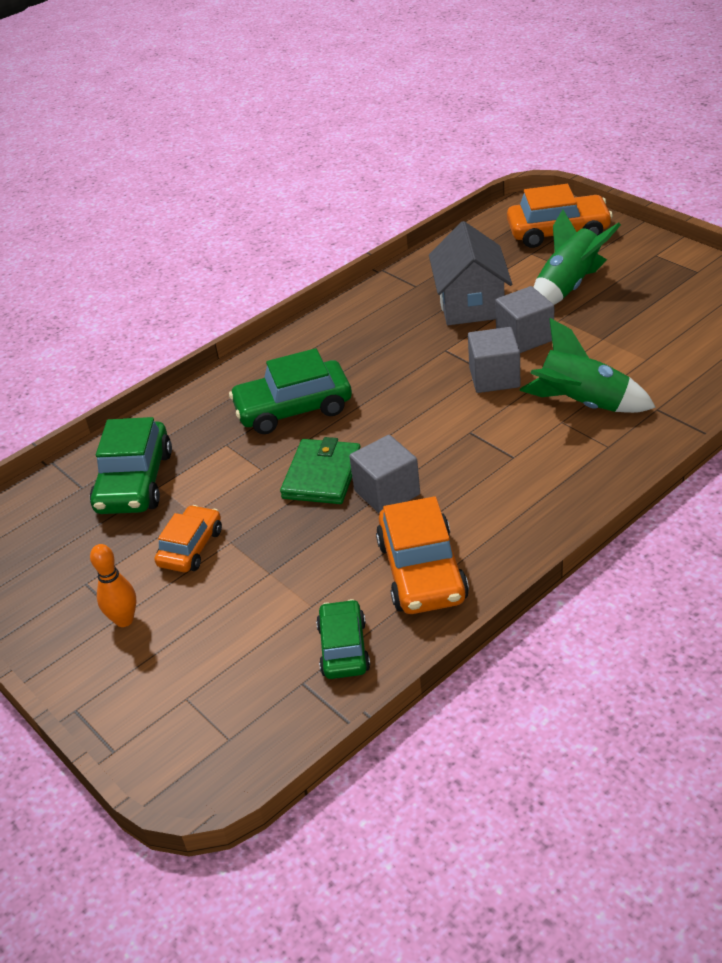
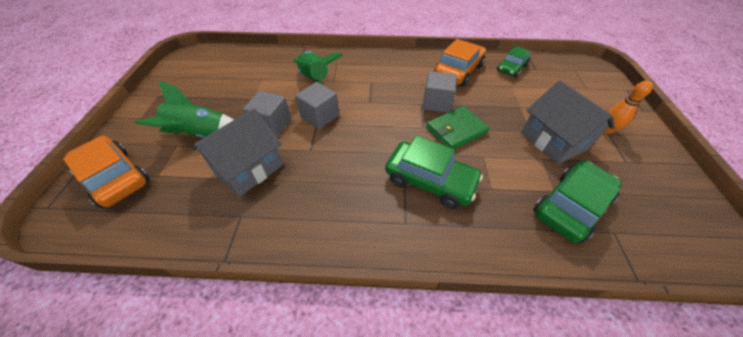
camera: 140 degrees left, 10 degrees up
(191, 547) = (553, 141): orange car -> grey house

